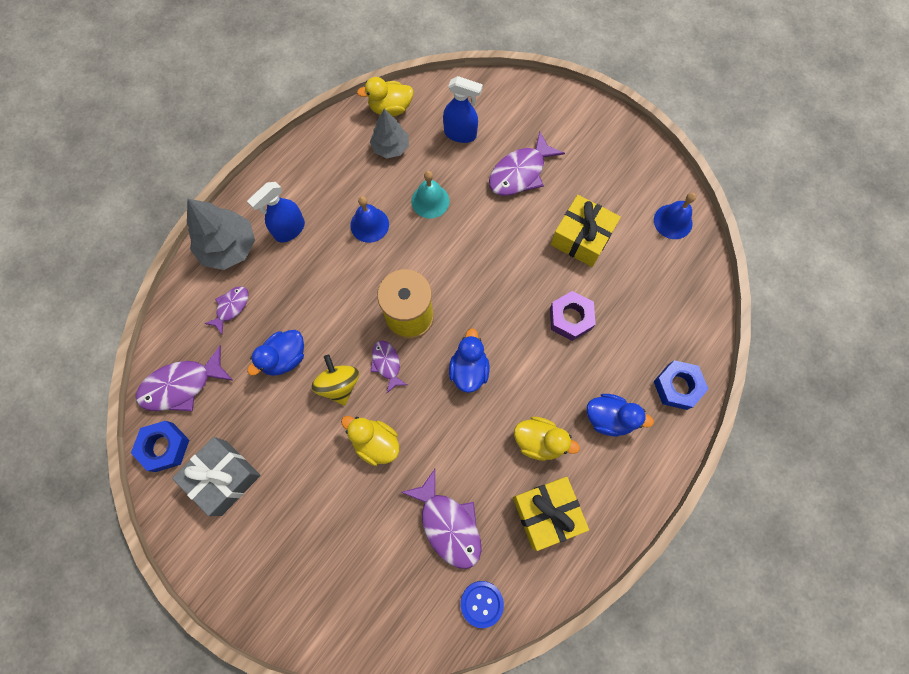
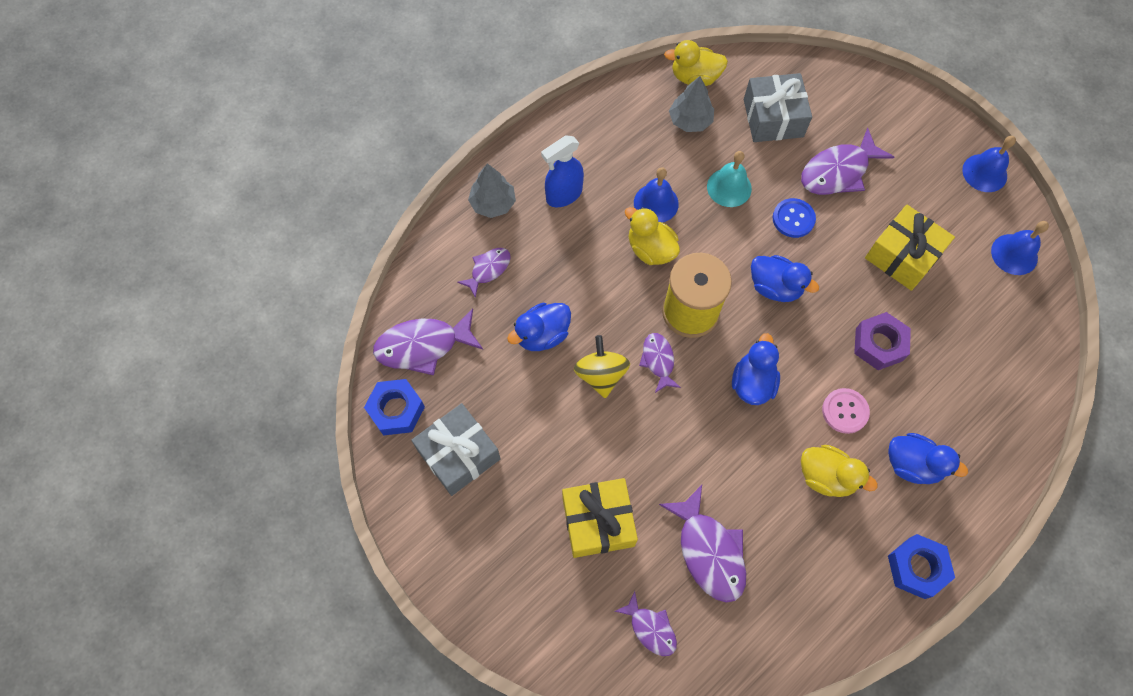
camera: 10 degrees right, 5 degrees down
(229, 247) = (493, 203): grey tree -> grey tree, size x0.65
(375, 443) = (635, 446): yellow duck -> yellow duck (650, 249)
(406, 602) = (650, 628): none -> purple fish
(460, 134) = (773, 118): blue spray bottle -> grey gift
(478, 282) = (775, 287): none -> blue duck
(482, 603) = (738, 646): blue button -> blue button (793, 219)
(547, 513) = (825, 559): yellow gift -> yellow gift (598, 522)
(548, 381) = (845, 411): none -> pink button
(641, 155) = (984, 173): none -> blue bell
(677, 386) = (998, 442): blue nut -> blue nut (917, 567)

